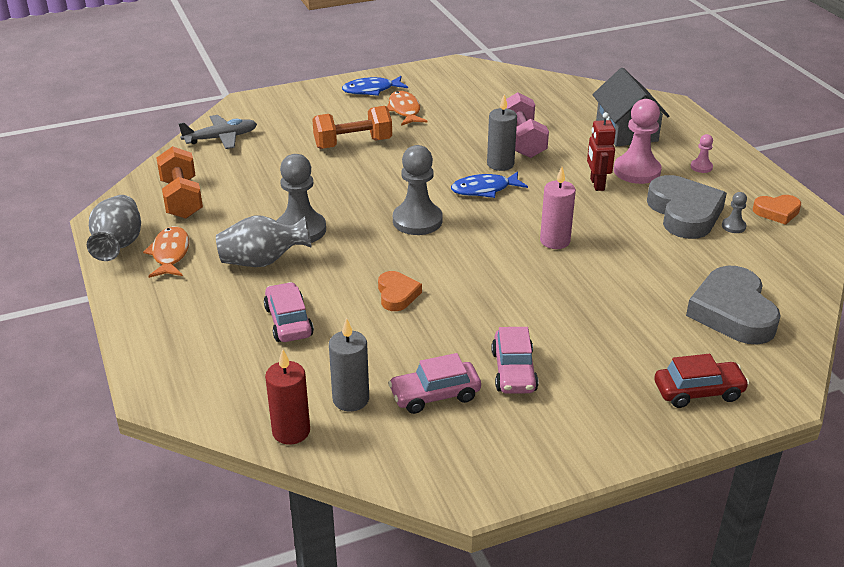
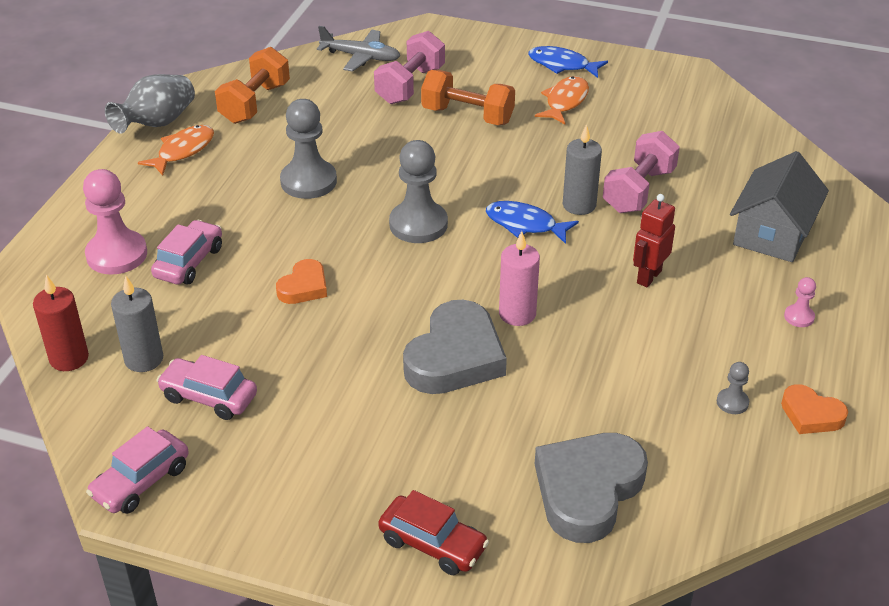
camera: 40 degrees right, 5 degrees up
(263, 261) = (241, 195): grey vase -> none
(285, 141) = (410, 85): none -> pink dumbbell
(514, 371) = (300, 417): pink car -> pink car (141, 482)
(637, 171) = (715, 284): pink pawn -> pink pawn (117, 254)
(684, 213) = (698, 358): grey heart -> grey heart (455, 357)

